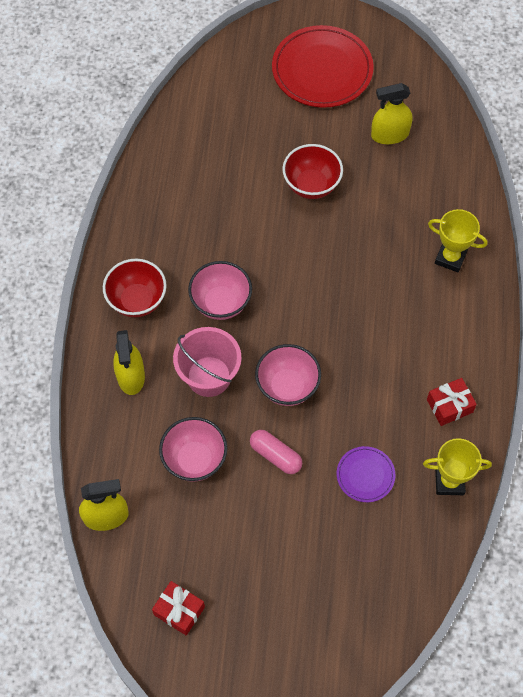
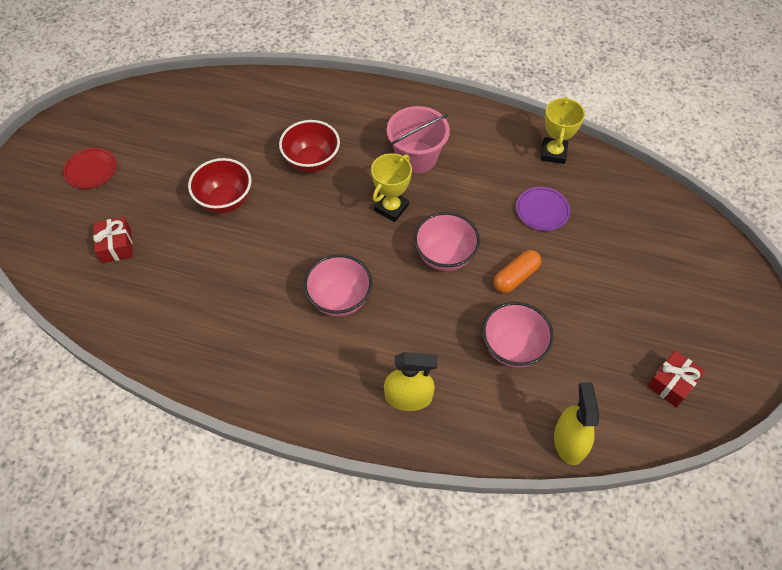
camera: 80 degrees left, 5 degrees down
(137, 301) = (317, 379): red bowl -> red bowl (312, 162)
(209, 376) = (422, 322): pink bucket -> pink bucket (416, 157)
(275, 455) = (515, 277): pink capsule -> orange capsule
(322, 70) = (91, 170): red plate -> red plate, size x0.49
(390, 135) = (190, 131): yellow spray bottle -> none
(449, 406) = (483, 140): red gift -> red gift (116, 246)
(450, 258) = (337, 112): yellow trophy -> yellow trophy (391, 208)

